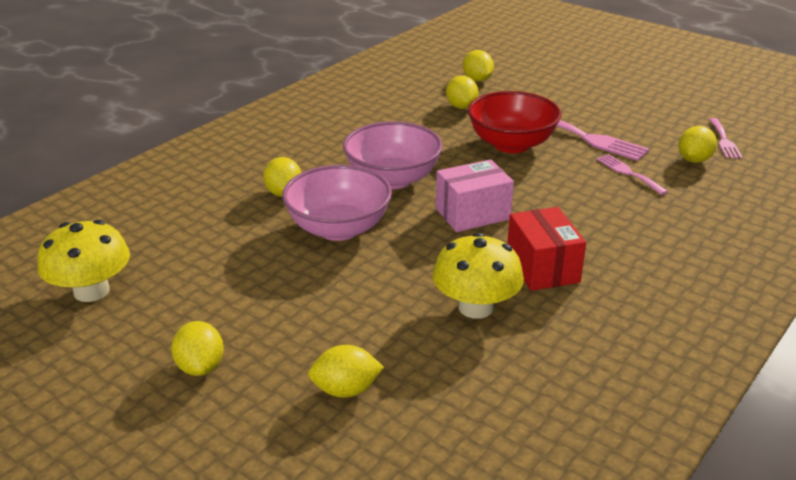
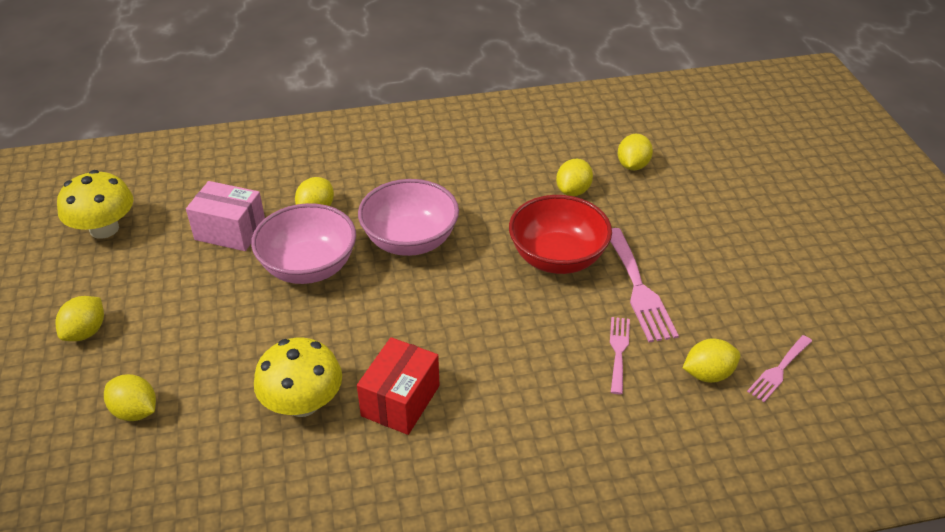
camera: 40 degrees right, 10 degrees up
(472, 214) = (422, 313): pink box -> pink box (230, 231)

